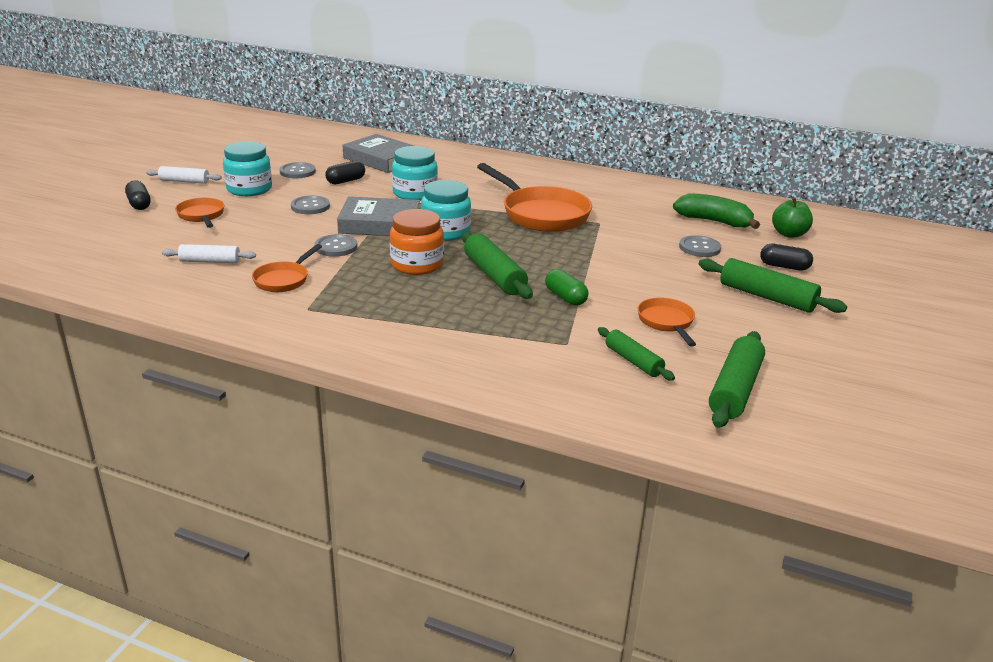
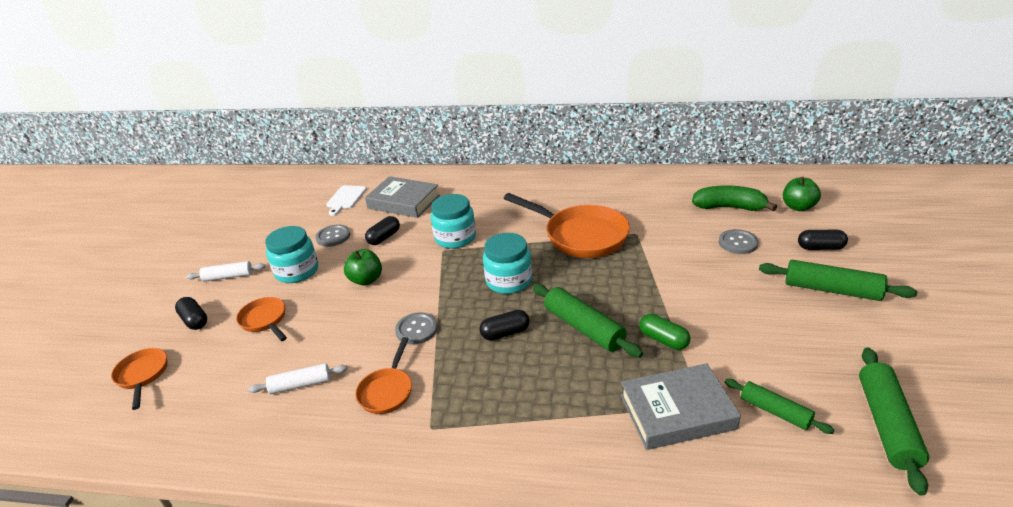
camera: 10 degrees left, 5 degrees up
(310, 206) = (366, 280): grey button -> green apple
(326, 147) = (345, 198): none -> white cutting board
(380, 224) = (443, 286): grey book -> grey book (677, 412)
(417, 264) = (505, 333): orange jar -> black capsule
(666, 322) = (770, 348): orange pan -> orange pan (142, 375)

